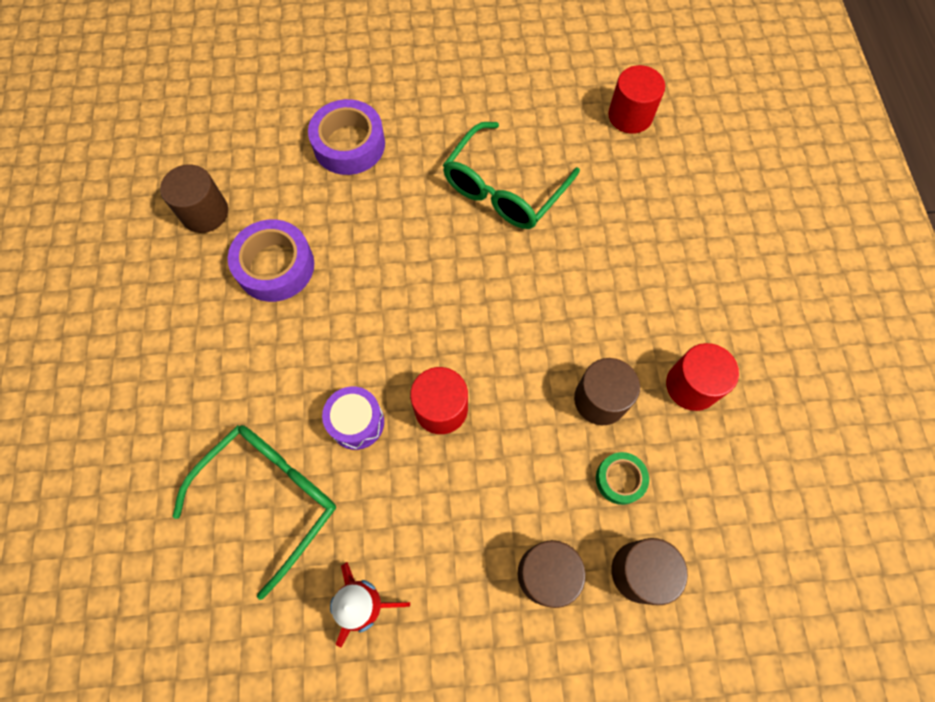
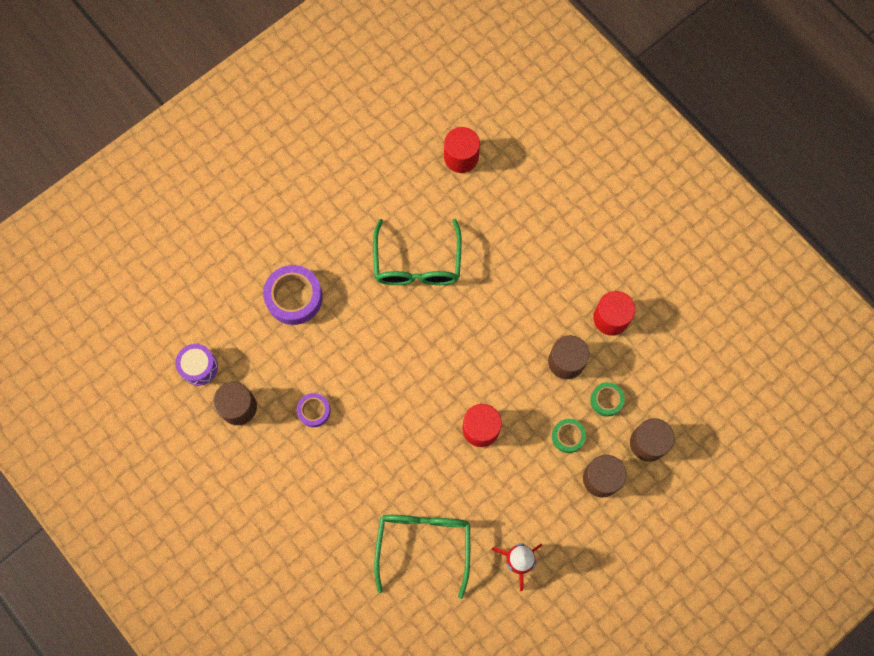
camera: 35 degrees left, 5 degrees up
(275, 266) = (314, 411): purple tape -> purple tape, size x0.56
(357, 422) = (439, 470): purple drum -> purple drum (199, 367)
(540, 490) = (568, 436): none -> green tape

